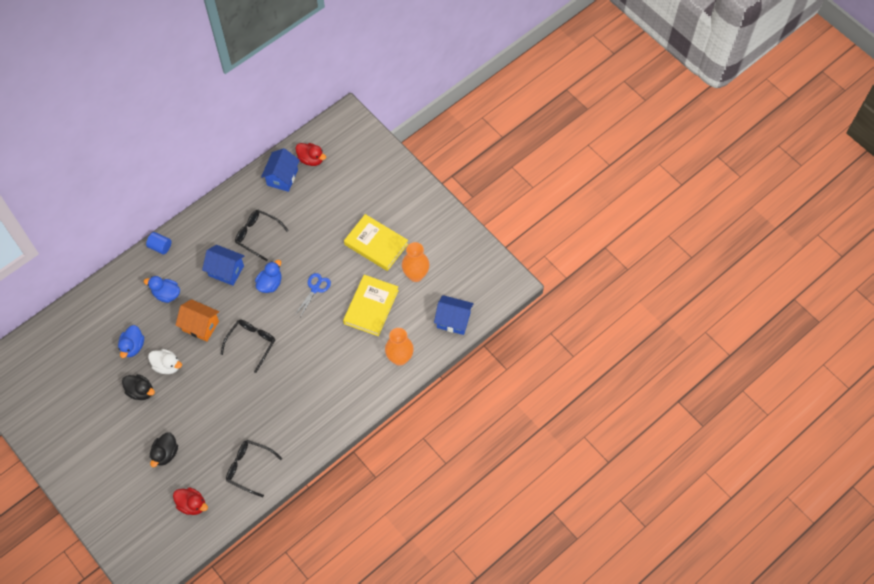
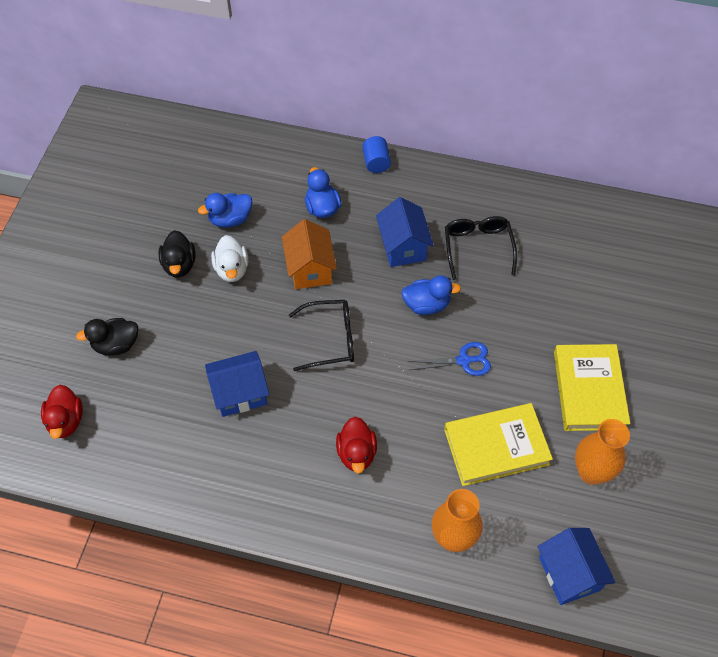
camera: 55 degrees right, 5 degrees down
(249, 468) = (158, 453): black glasses -> none
(282, 177) = (577, 222): blue house -> blue house (240, 393)
(311, 159) = (630, 235): red duck -> red duck (356, 453)

